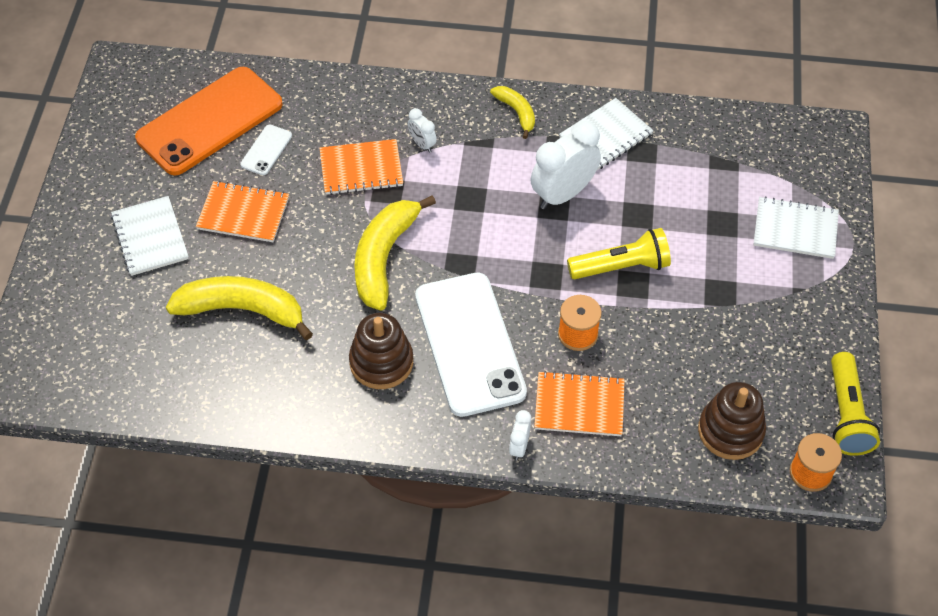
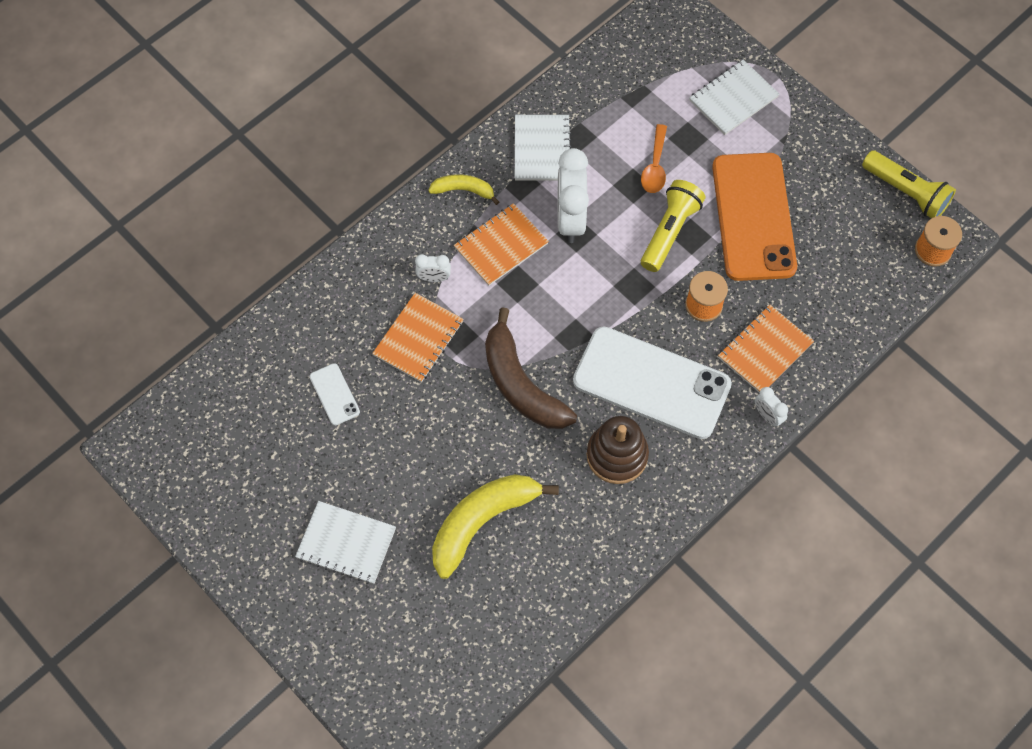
camera: 50 degrees left, 10 degrees up
(210, 121) = (263, 416): orange phone -> orange phone (753, 217)
(243, 213) = (385, 456): orange notebook -> orange notebook (501, 246)
(384, 257) = (521, 384): yellow banana -> brown banana
(671, 218) = (655, 166): none -> orange spoon
(730, 431) = (862, 272): brown stacking toy -> none

